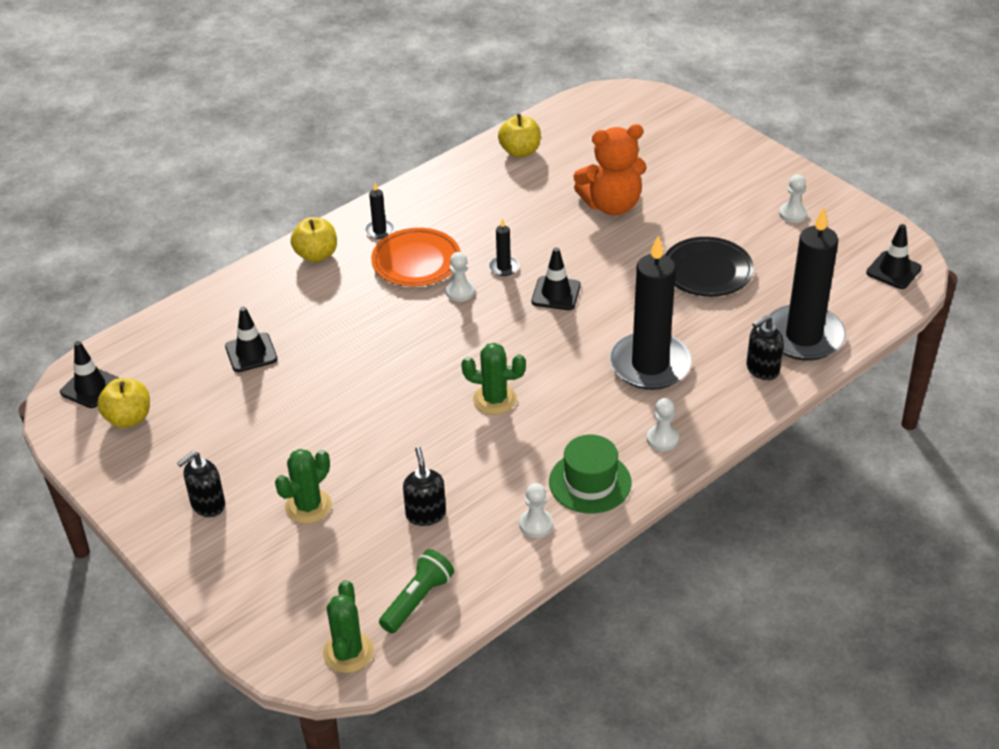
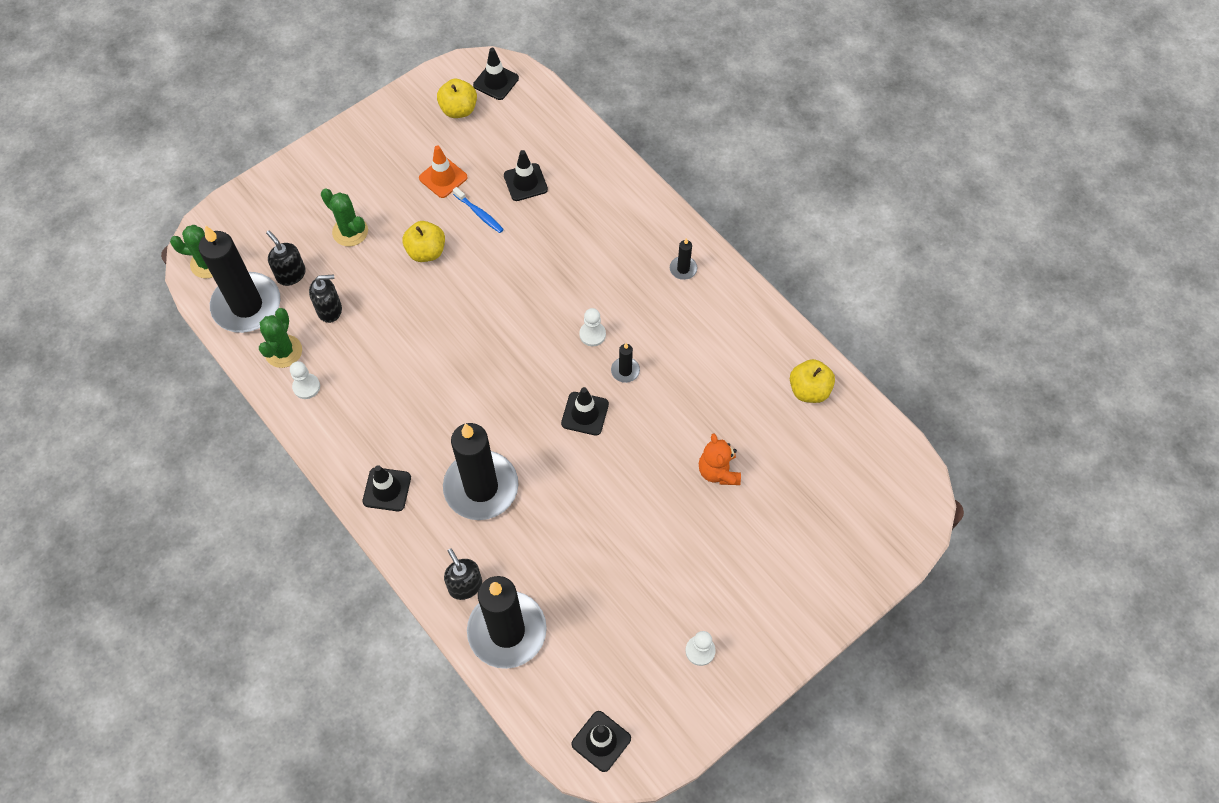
camera: 90 degrees right, 20 degrees up
(207, 504) = (362, 168): black soap dispenser -> black soap dispenser (291, 274)
(234, 425) = (443, 178): none -> orange traffic cone
(292, 389) = (479, 214): none -> blue toothbrush
(316, 255) = (650, 221): yellow apple -> yellow apple (426, 251)
(416, 262) = (636, 299): orange plate -> none
(417, 600) = (247, 305): green flashlight -> black candle
(494, 399) = (451, 360): green cactus -> green cactus (283, 351)
(590, 482) = (345, 429): green hat -> none
(612, 205) = (718, 471): orange teddy bear -> orange teddy bear, size x0.63
(662, 439) = (387, 489): white pawn -> black traffic cone
(707, 271) = (609, 552): black plate -> none

